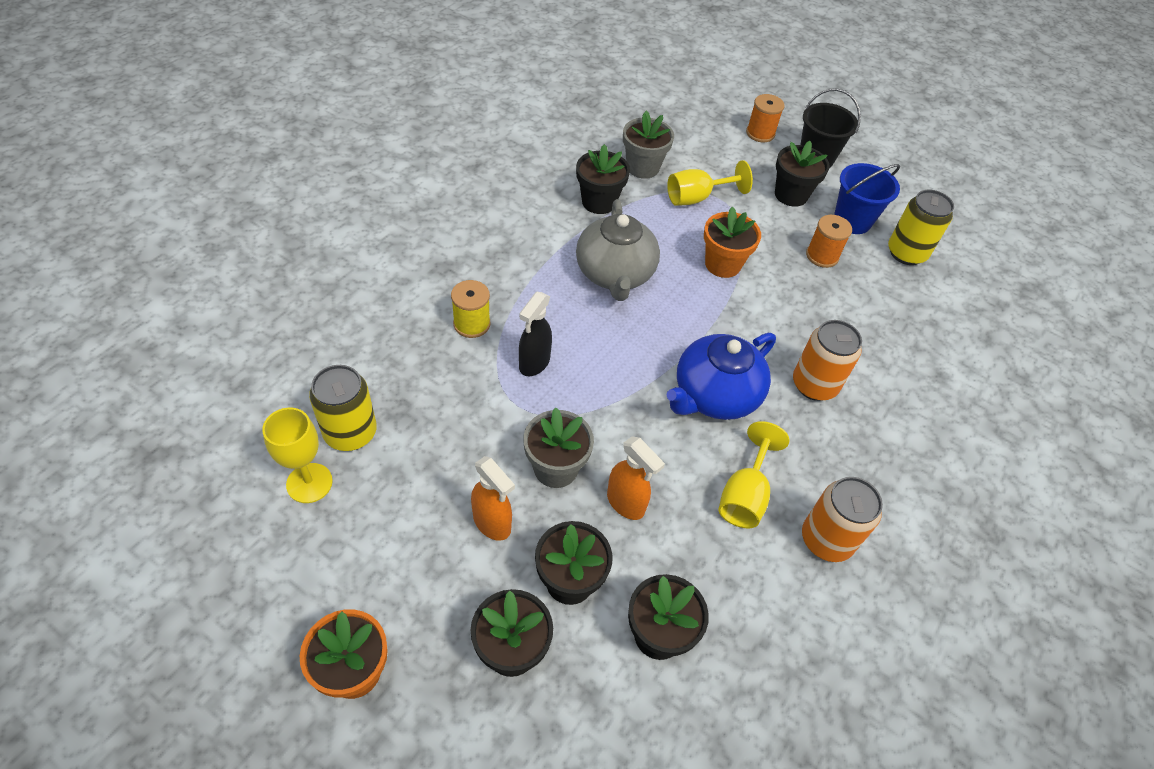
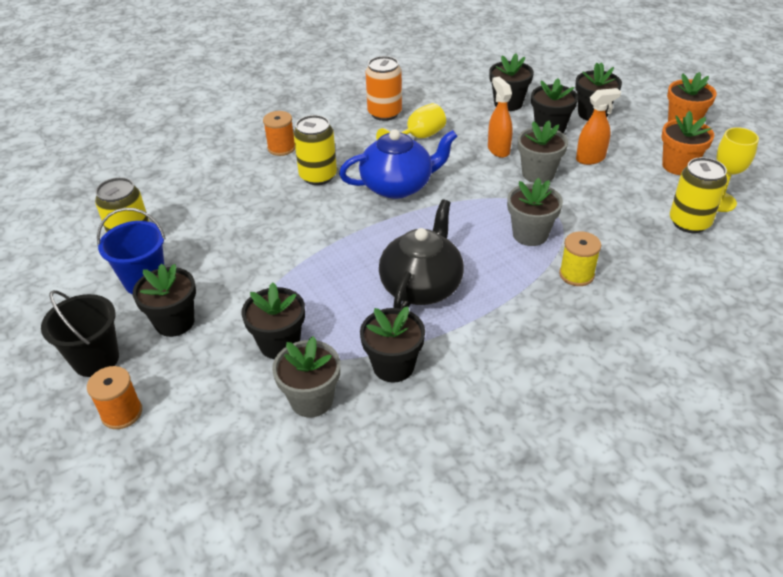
camera: 150 degrees left, 10 degrees down
(492, 523) = (590, 159): orange spray bottle -> orange spray bottle turned 90 degrees clockwise
(534, 363) = (530, 234): black spray bottle -> grey flower pot
(615, 274) = (422, 286): grey teapot -> black teapot
(697, 198) = (279, 344): yellow goblet -> black flower pot
(722, 264) = (312, 271): orange flower pot -> orange flower pot (678, 166)
(814, 385) = (318, 176): orange can -> yellow can
(822, 256) = (212, 257): orange spool -> orange spool (281, 148)

